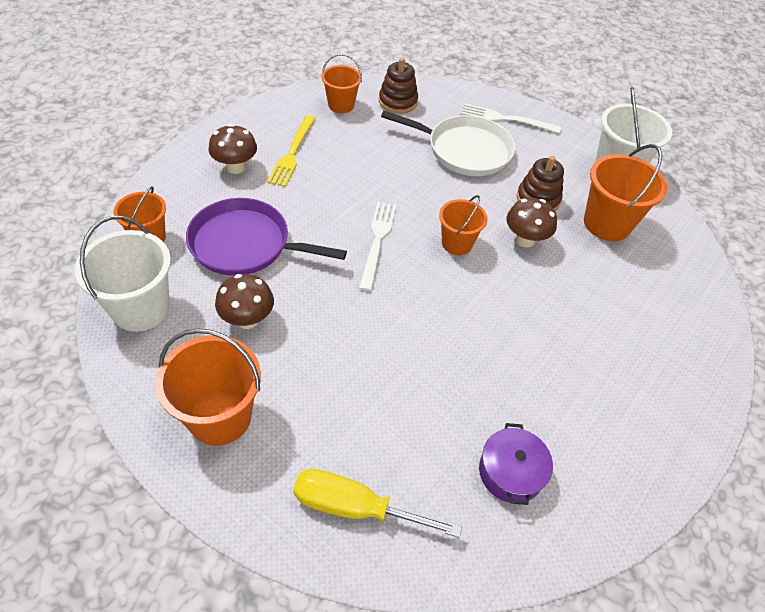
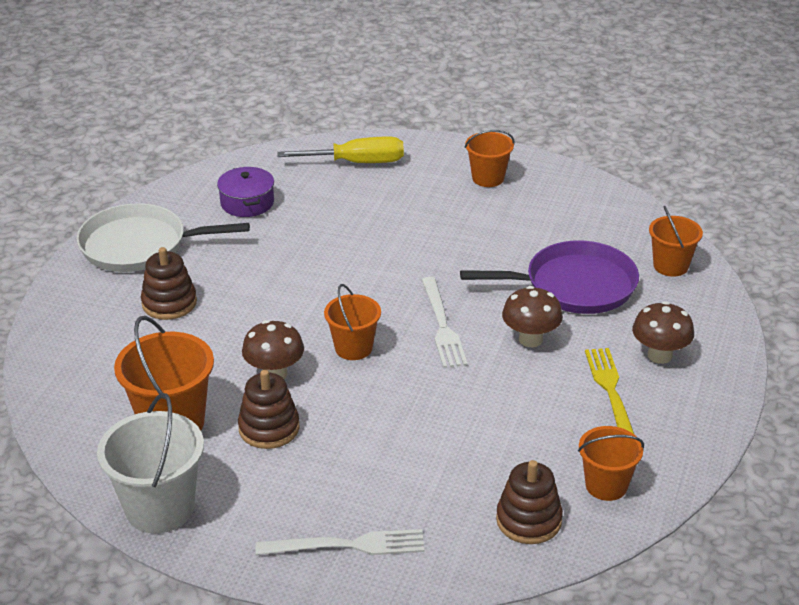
camera: 165 degrees right, 15 degrees down
(140, 308) = (616, 217): white bucket -> none
(220, 417) = (488, 178): orange bucket -> orange bucket, size x0.62
(247, 319) = (519, 234): brown mushroom -> brown mushroom (530, 339)
(464, 150) = (391, 469): white pan -> white pan (139, 245)
(607, 342) = (169, 303): none -> brown stacking toy

